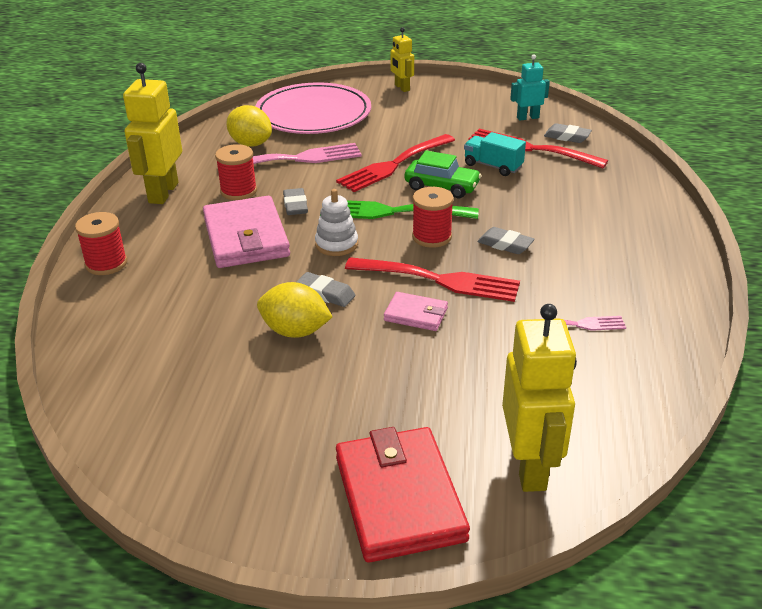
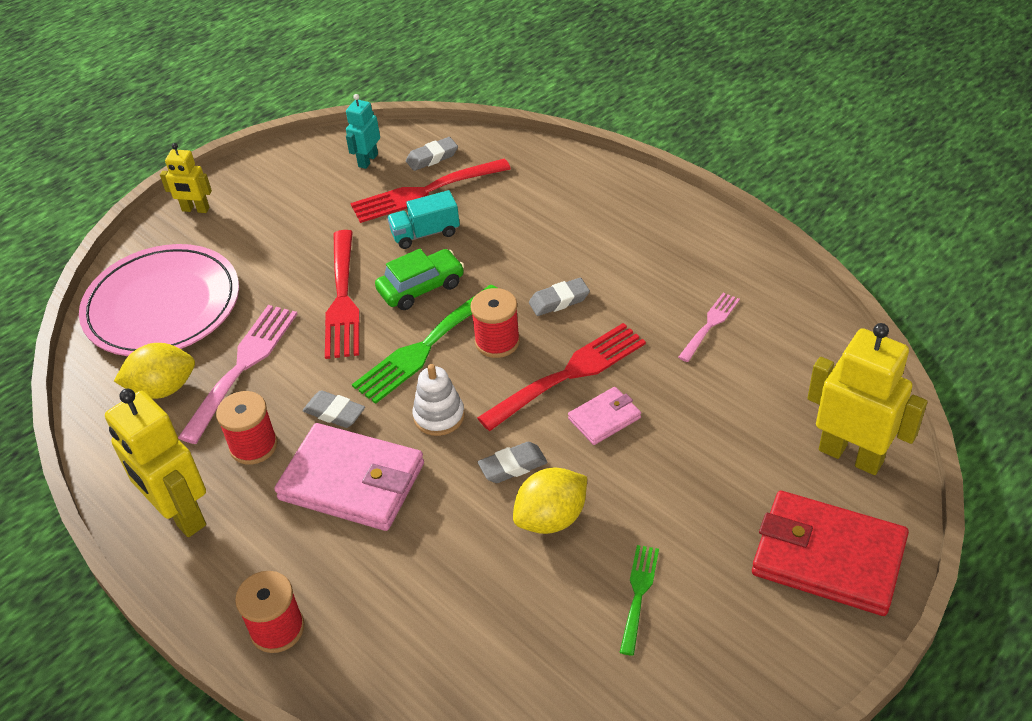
camera: 50 degrees left, 10 degrees up
(264, 404) = (638, 594): none -> green fork

